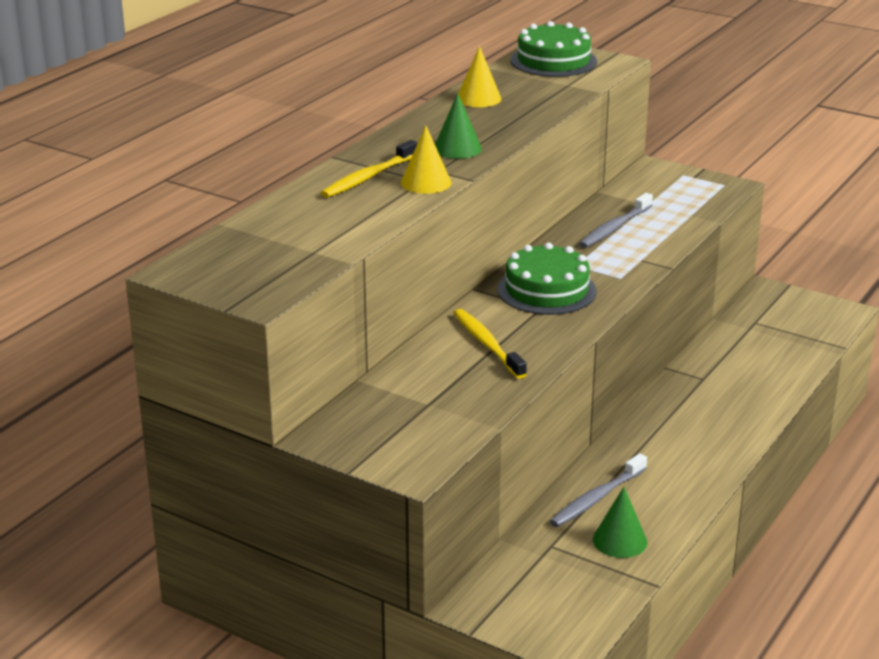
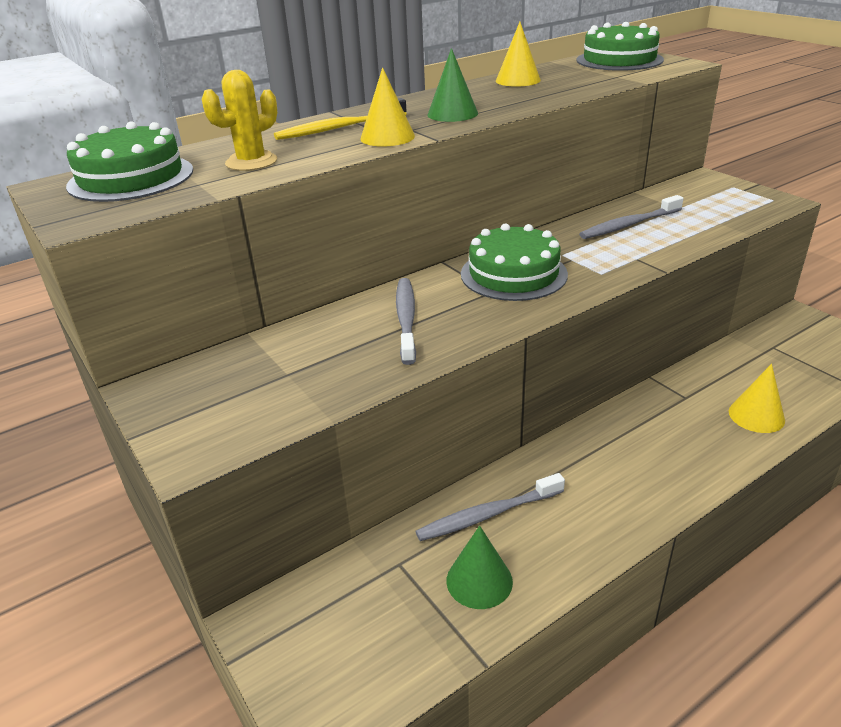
camera: 25 degrees right, 5 degrees up
(241, 254) = (131, 178): none -> green cake
(333, 224) = (251, 162): none -> yellow cactus
(487, 344) = (406, 319): yellow toothbrush -> grey toothbrush
(765, 382) = (756, 415): none -> yellow cone

